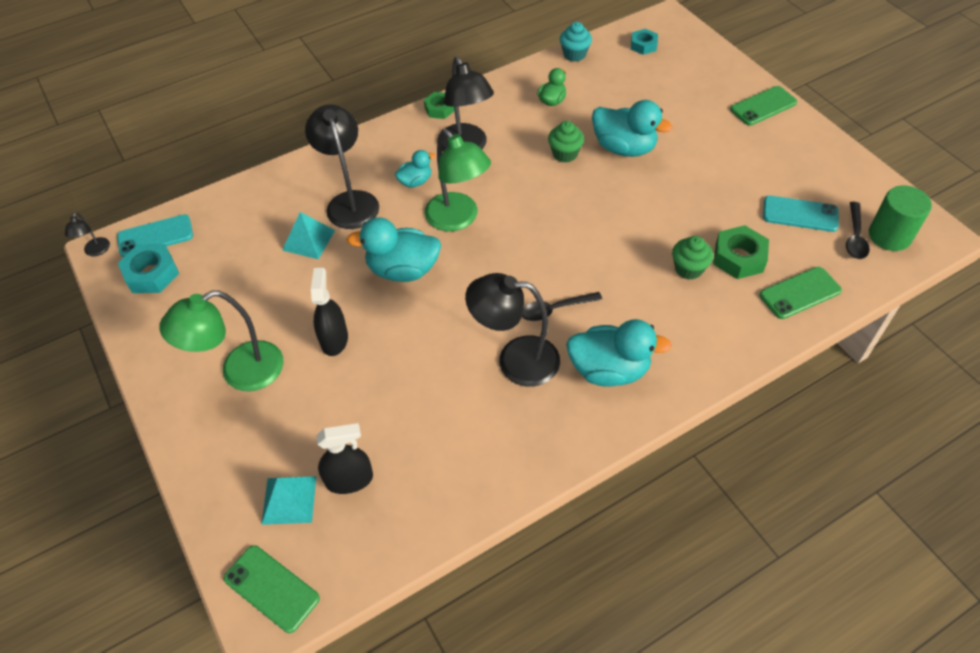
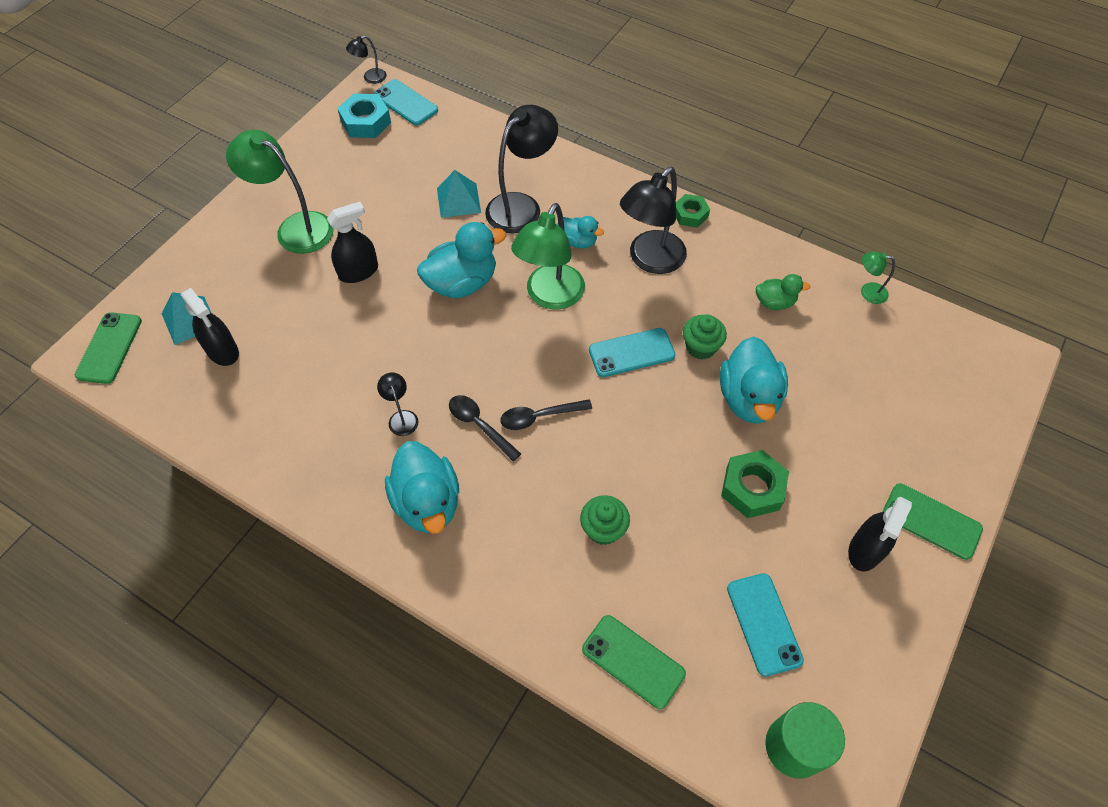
camera: 60 degrees right, 5 degrees up
(403, 270) = (462, 283): turquoise duck -> turquoise duck turned 90 degrees clockwise
(515, 360) = (401, 417): black lamp -> black lamp, size x0.46
(545, 193) = (631, 353): none -> turquoise phone
(574, 54) = (868, 292): turquoise cupcake -> green lamp
(643, 45) = (940, 352): turquoise nut -> none
(739, 257) = (650, 576): green nut -> green nut (752, 488)
(769, 144) = (865, 550): none -> black spray bottle
(855, 237) = (764, 702): black spoon -> black spoon (539, 417)

